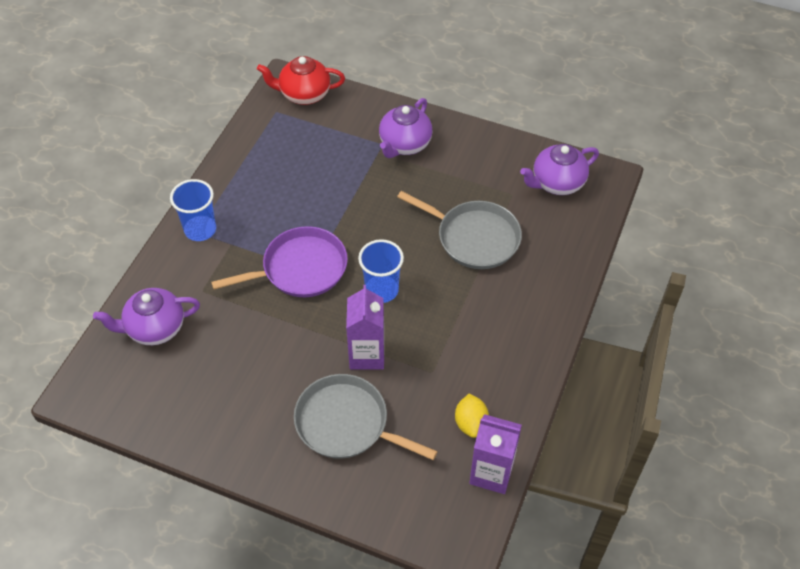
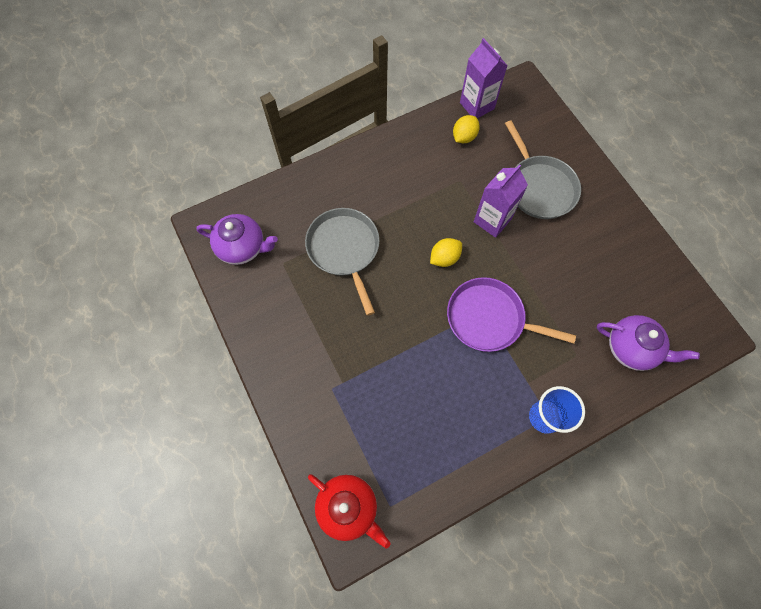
camera: 140 degrees left, 15 degrees up
(381, 290) = (444, 258): blue cup -> yellow lemon
(404, 144) = (315, 373): purple teapot -> none

